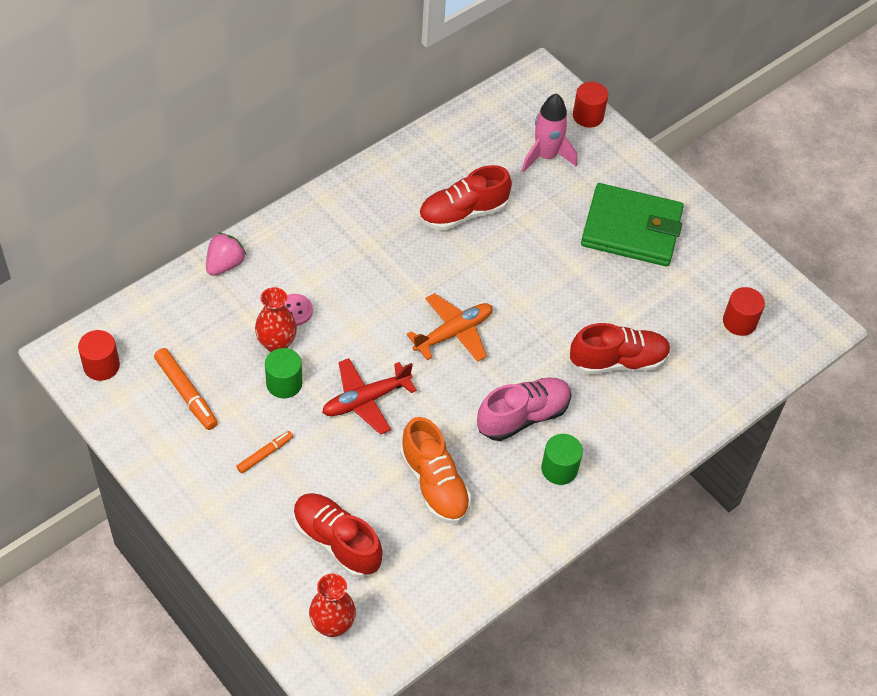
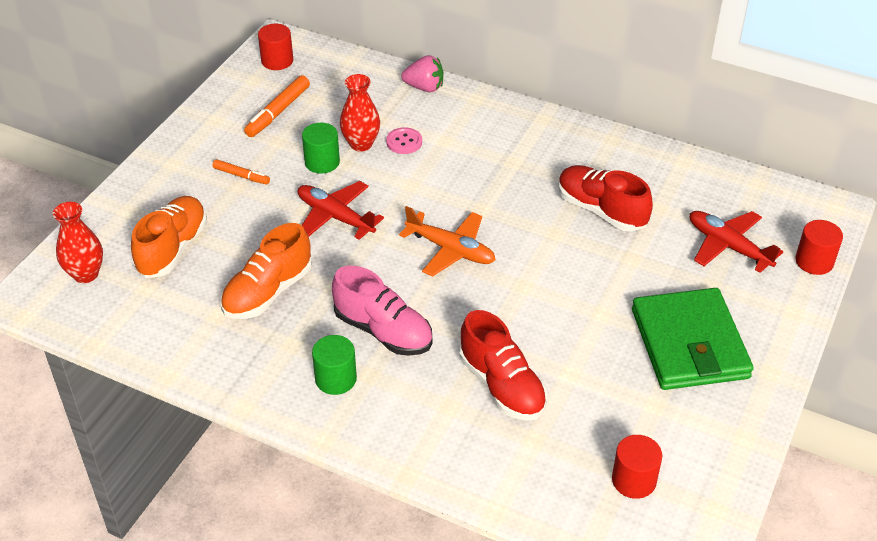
camera: 70 degrees right, 10 degrees down
(336, 542) = (173, 248): red shoe -> orange shoe
(546, 156) = (728, 246): pink rocket -> red plane

